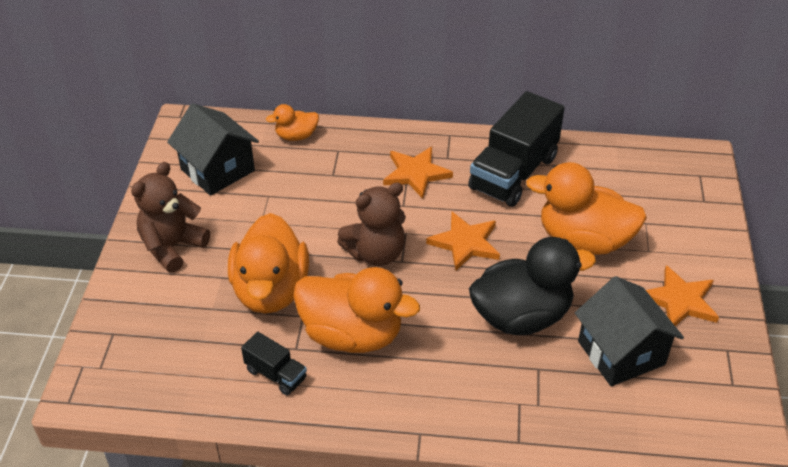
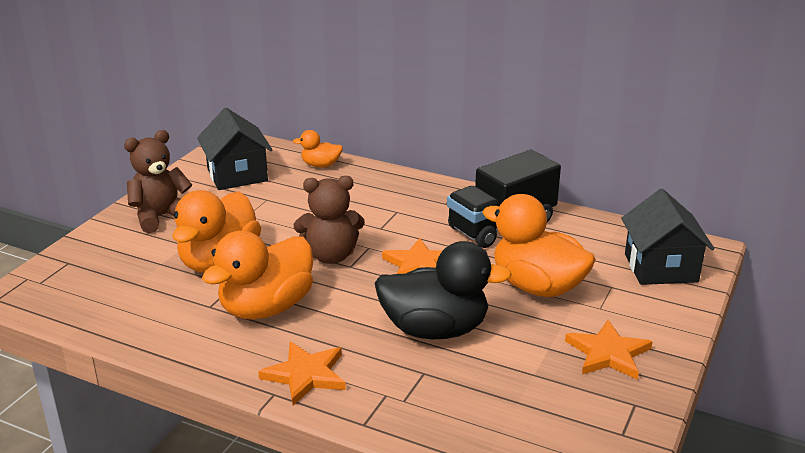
camera: 20 degrees right, 15 degrees down
(276, 374) = (178, 320): black truck -> none
(352, 334) = (266, 308): orange duck -> orange duck turned 90 degrees clockwise
(416, 173) = (408, 209): orange star -> orange star (306, 375)
(621, 353) = (517, 380): black house -> black house (660, 268)

